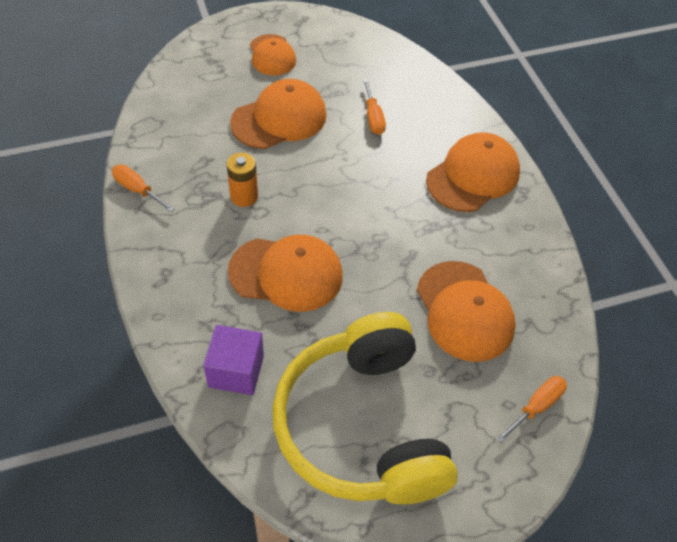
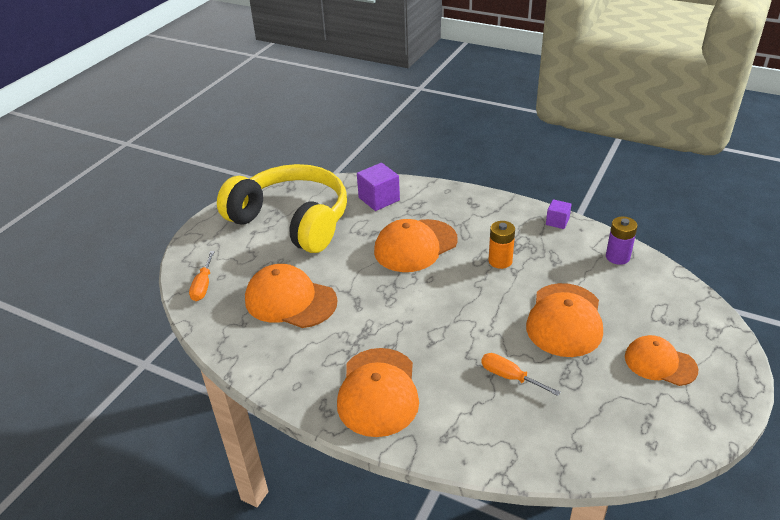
camera: 140 degrees right, 15 degrees down
(137, 190) = (557, 221): orange screwdriver -> purple cube
(159, 125) = (617, 257): none -> purple battery

